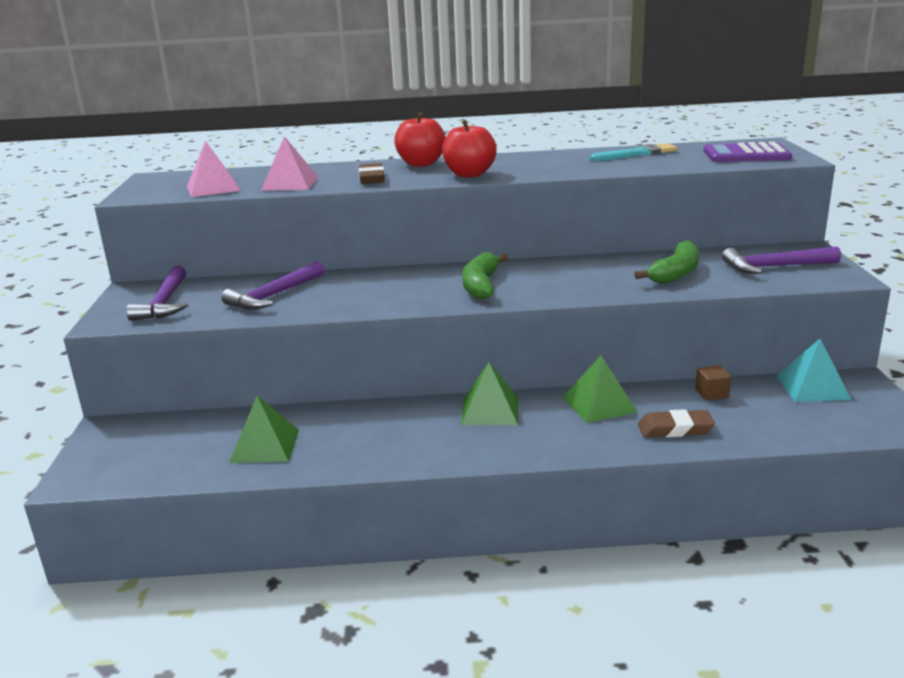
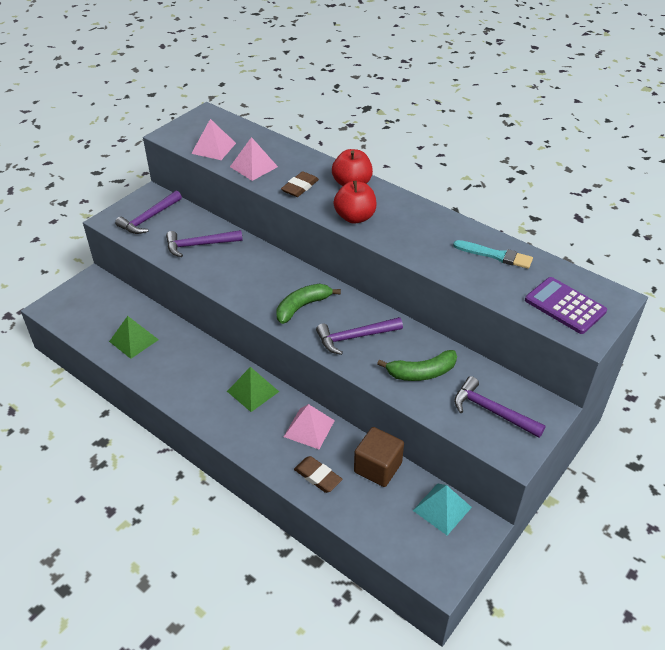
camera: 40 degrees right, 20 degrees up
(573, 280) = (355, 337): none -> purple hammer
(599, 404) = (309, 428): green pyramid -> pink pyramid
(711, 394) = (378, 467): brown cube -> brown cube, size x1.96

